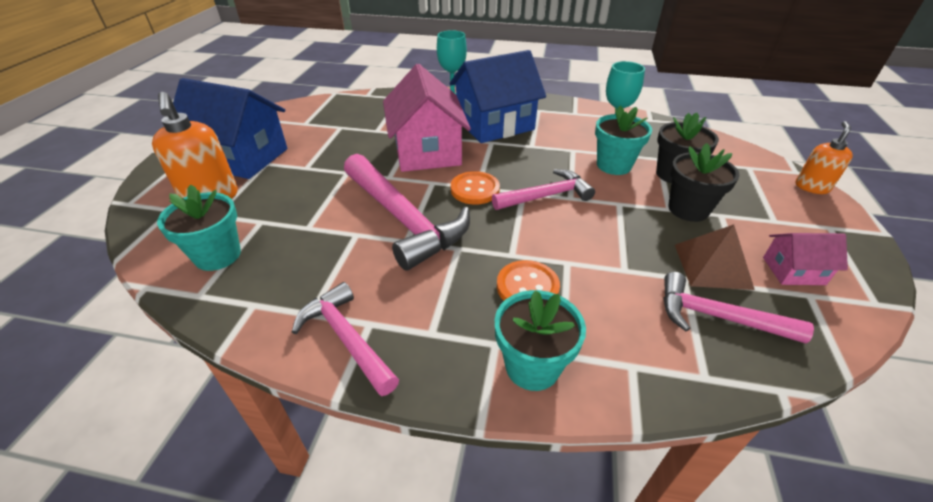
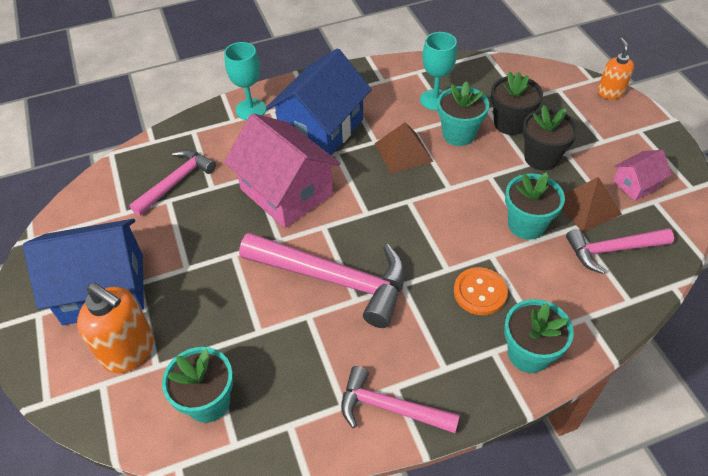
camera: 30 degrees left, 10 degrees up
(475, 189) = (367, 217): orange button -> none
(546, 196) = (430, 195): pink hammer -> pink hammer (176, 182)
(549, 160) = (403, 152): none -> brown pyramid
(627, 254) = (526, 225): none -> turquoise flower pot

